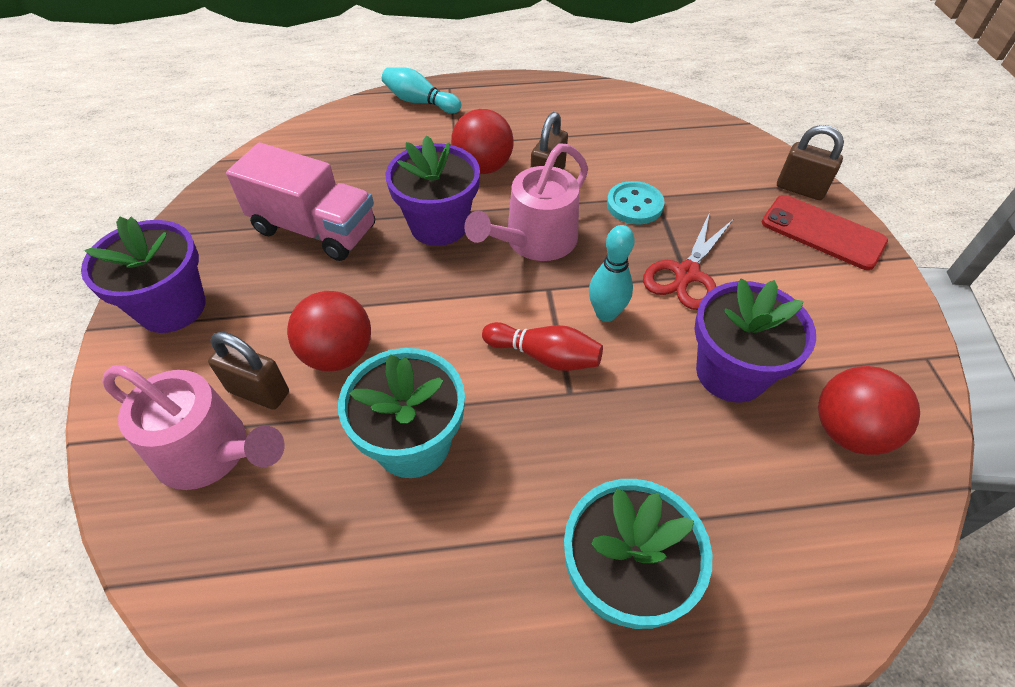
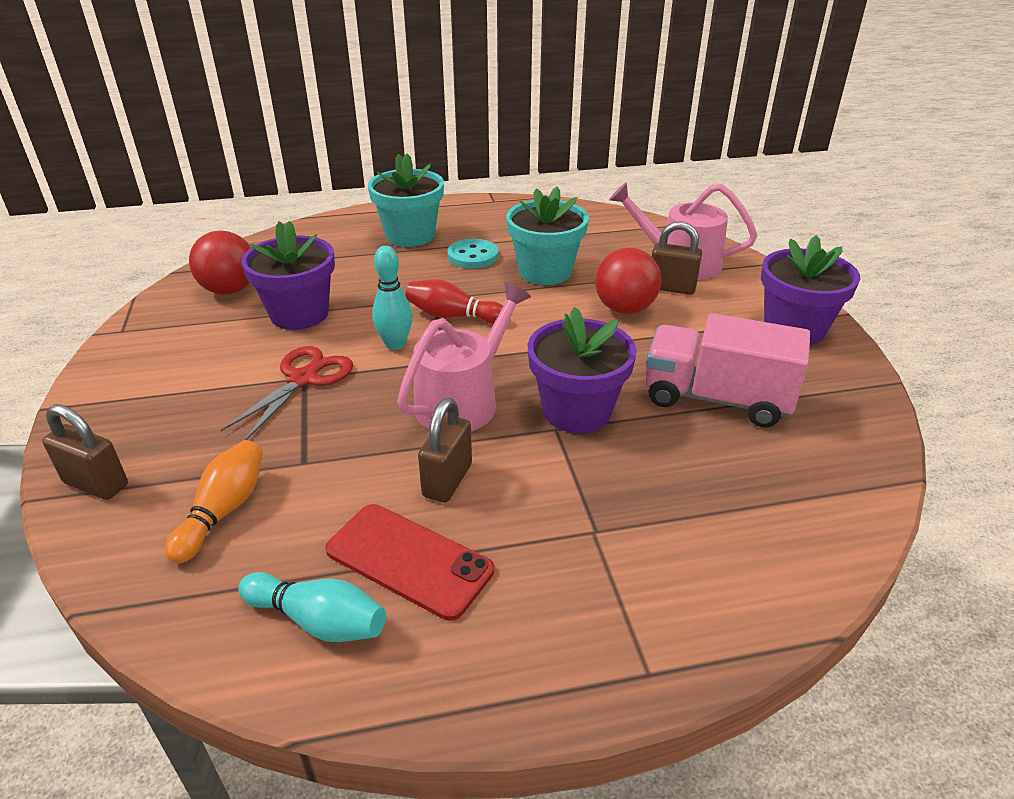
camera: 175 degrees right, 15 degrees down
(420, 102) = (689, 623): turquoise bowling pin -> turquoise bowling pin (318, 621)
(483, 167) = (540, 491): red ball -> none
(634, 205) = (336, 448): turquoise button -> turquoise button (473, 256)
(697, 167) = (223, 511): none -> orange bowling pin
(822, 232) = (118, 428): red phone -> red phone (409, 560)

